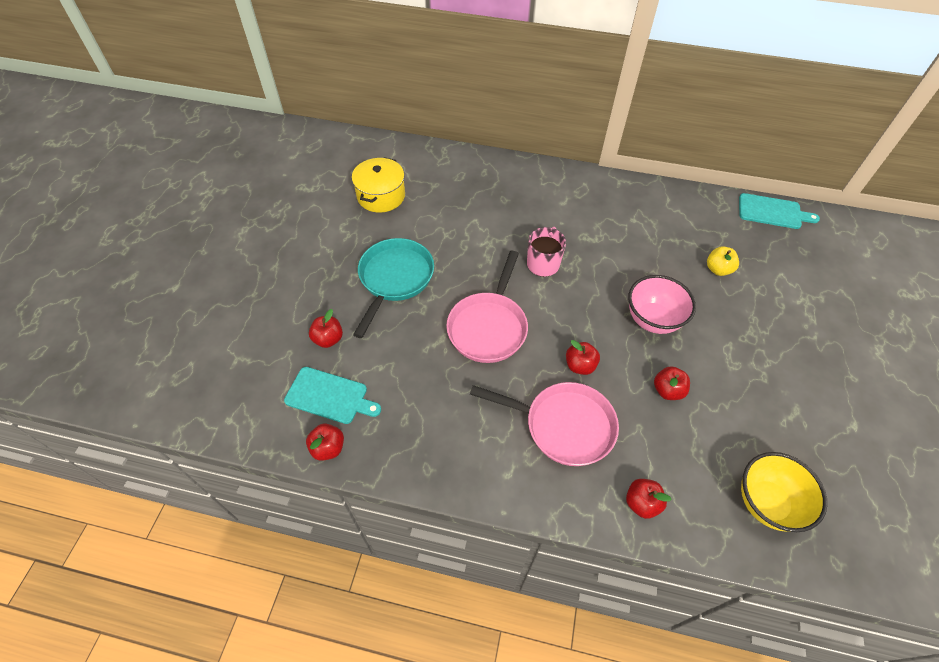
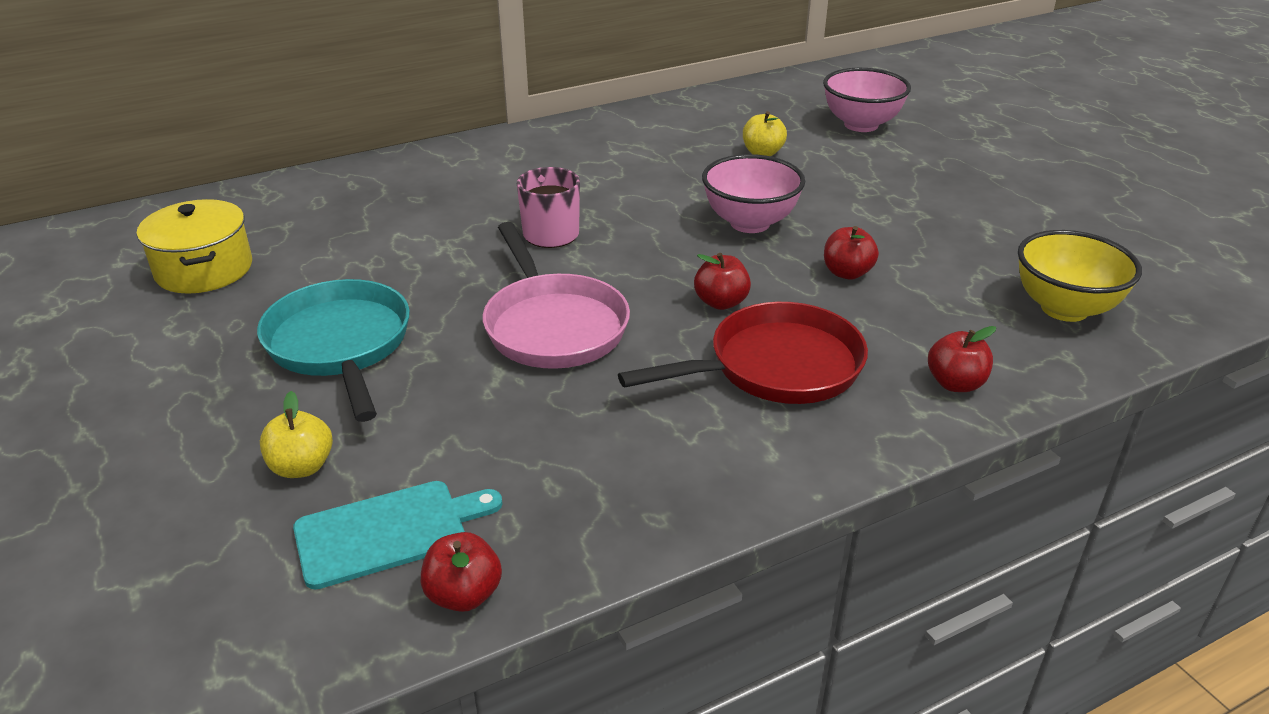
camera: 40 degrees left, 20 degrees down
(328, 339) = (302, 467): red apple -> yellow apple
(563, 426) = (776, 367): pink pan -> red pan
(772, 212) = (756, 89): turquoise cutting board -> none
(808, 281) = (861, 125): none -> pink bowl

